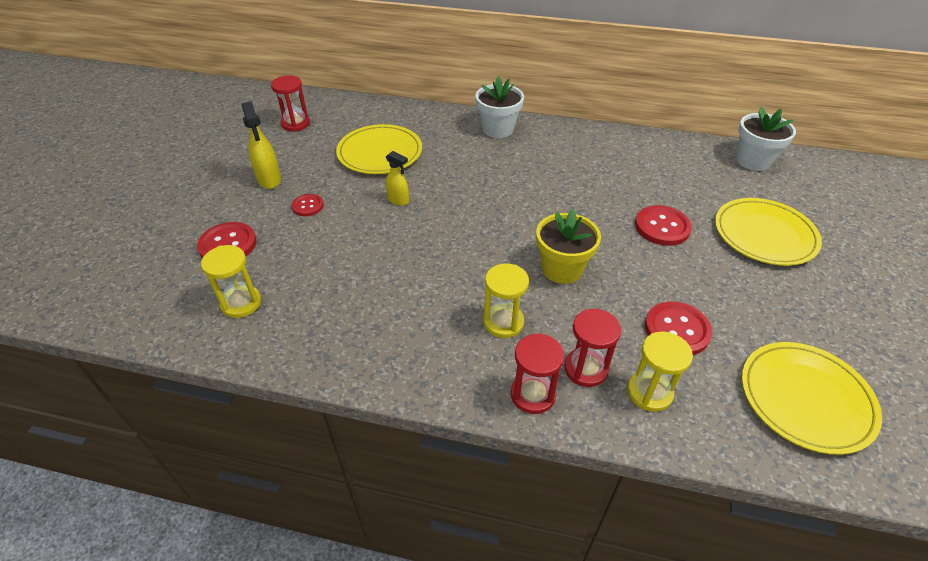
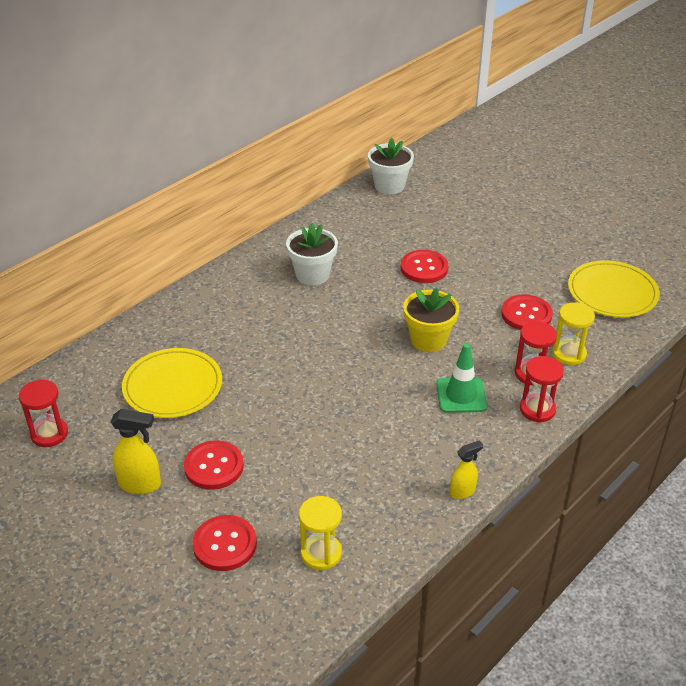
camera: 60 degrees left, 5 degrees down
(308, 206) = (214, 466): red button -> red button, size x1.67
(398, 200) = (262, 400): yellow spray bottle -> yellow spray bottle (463, 491)
(498, 129) = (213, 294): white flower pot -> white flower pot (312, 275)
(503, 322) = (461, 395): yellow hourglass -> green traffic cone
(764, 234) = (470, 227): yellow plate -> none

